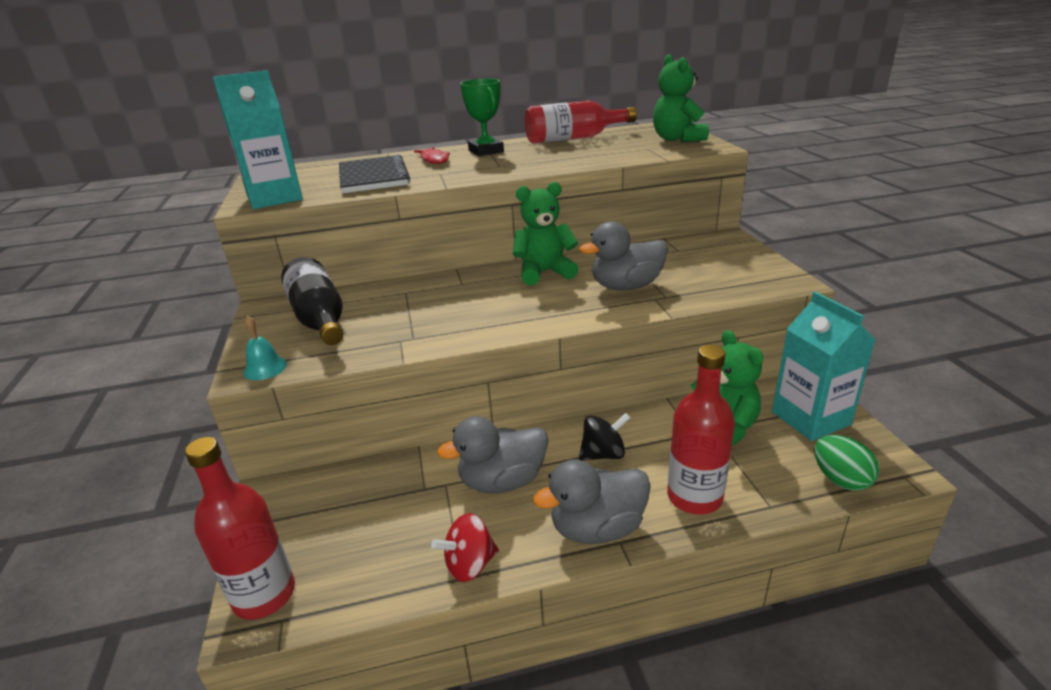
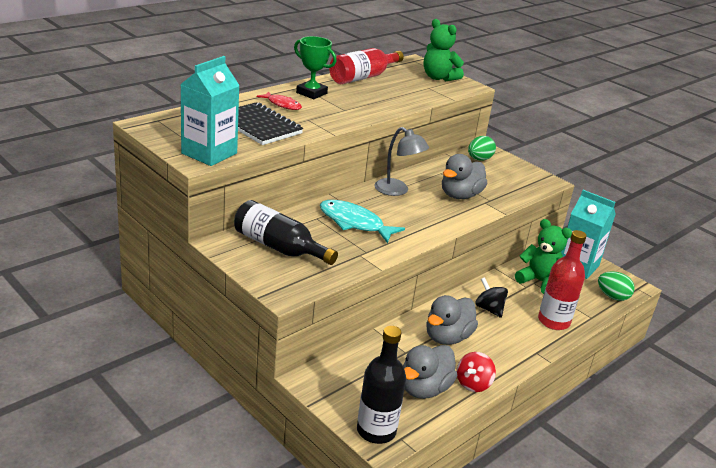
camera: 35 degrees left, 0 degrees up
(264, 595) = (376, 431): red bottle -> black bottle
(265, 368) = (292, 289): turquoise bell -> none
(442, 303) = (354, 223): none -> turquoise fish
(544, 273) = (397, 190): green teddy bear -> grey lamp
(597, 528) = (520, 349): grey duck -> grey duck (424, 389)
(603, 454) = (489, 309): black spinning top -> black spinning top turned 75 degrees counterclockwise
(704, 247) = (479, 159): none -> green egg

